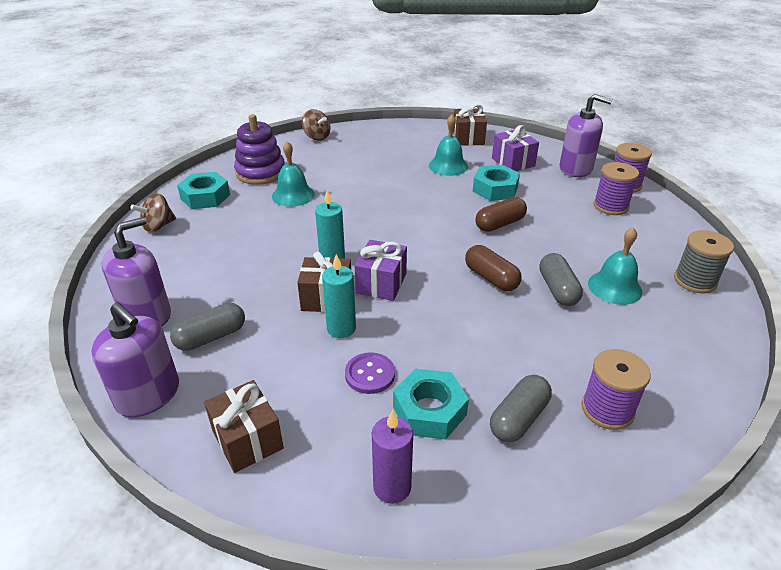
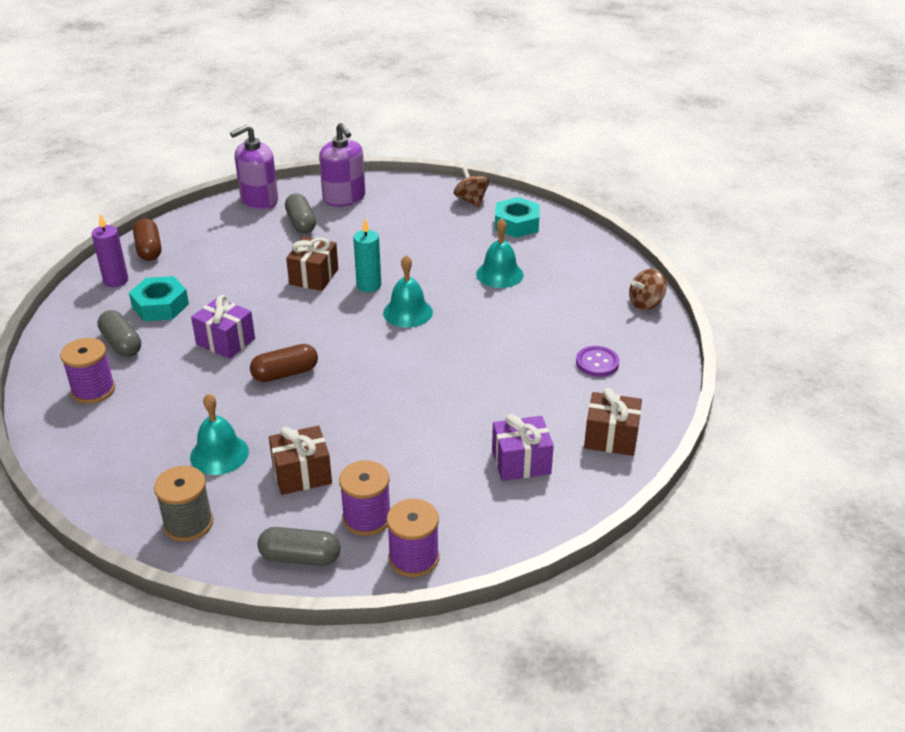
camera: 105 degrees right, 0 degrees up
(247, 440) = (194, 233): brown gift -> brown gift (302, 474)
(260, 172) = (559, 257): purple stacking toy -> none
(341, 328) = (272, 279): turquoise candle -> none
(370, 374) = (213, 286): purple button -> purple button (597, 363)
(381, 283) = (317, 307): purple gift -> purple gift (225, 341)
(448, 166) = (530, 398): turquoise bell -> turquoise bell (408, 312)
(495, 189) = (454, 424): turquoise nut -> none
(500, 224) = (374, 406): brown capsule -> brown capsule (149, 249)
(557, 289) = (241, 412): grey capsule -> grey capsule (300, 557)
(575, 169) = (480, 522): purple soap dispenser -> none

